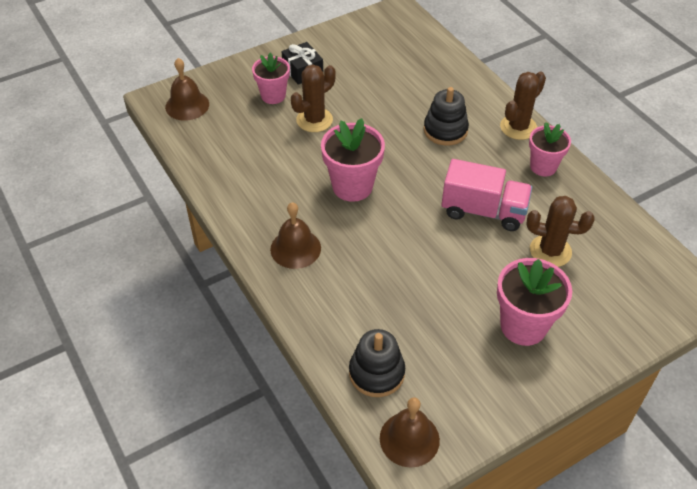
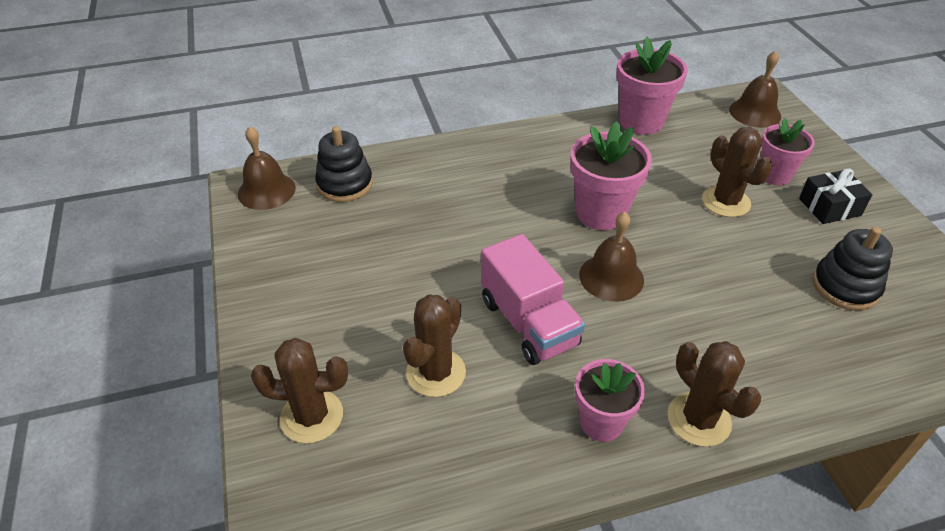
camera: 105 degrees right, 5 degrees down
(295, 248) = (519, 158): brown bell -> brown bell (611, 277)
(445, 130) = (697, 324): black stacking toy -> black stacking toy (845, 286)
(483, 211) = (528, 323): pink truck -> pink truck turned 60 degrees counterclockwise
(523, 326) = (338, 307): pink flower pot -> pink flower pot (641, 122)
(620, 308) = (312, 416): none -> brown cactus

